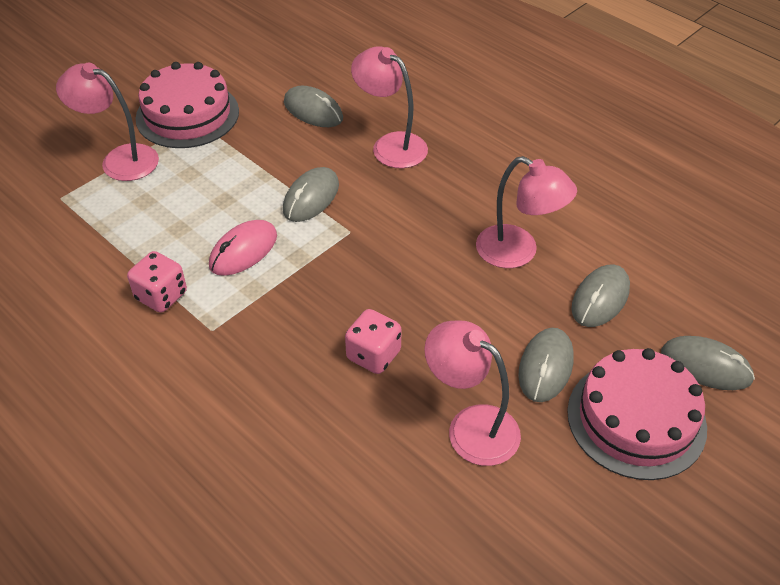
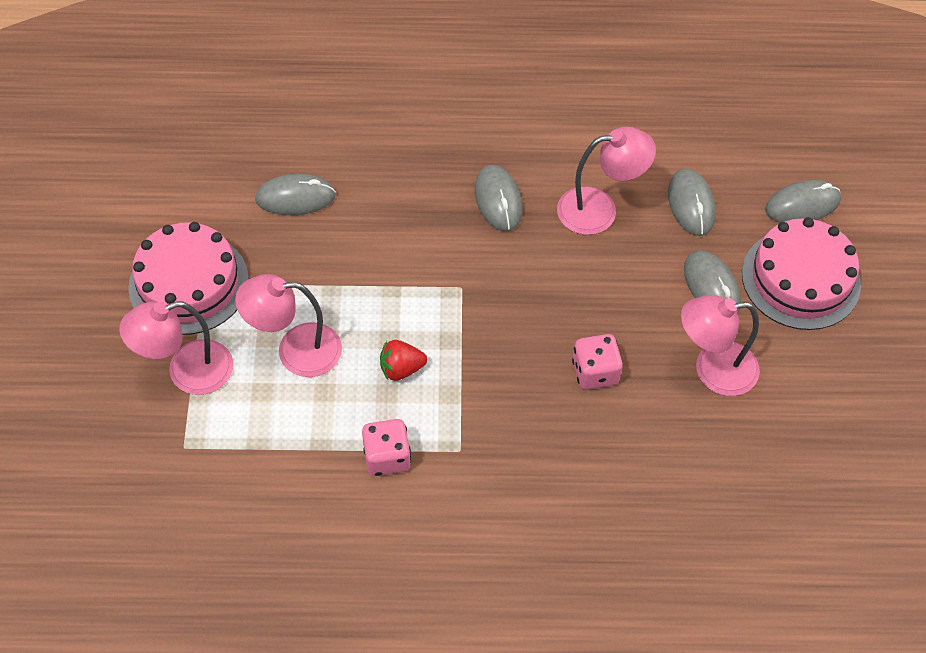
camera: 45 degrees left, 10 degrees up
(243, 251) = (401, 369): pink mouse -> red strawberry
(311, 198) = (396, 281): grey mouse -> grey mouse (498, 200)
(390, 145) = (400, 184): pink lamp -> pink lamp (295, 350)

